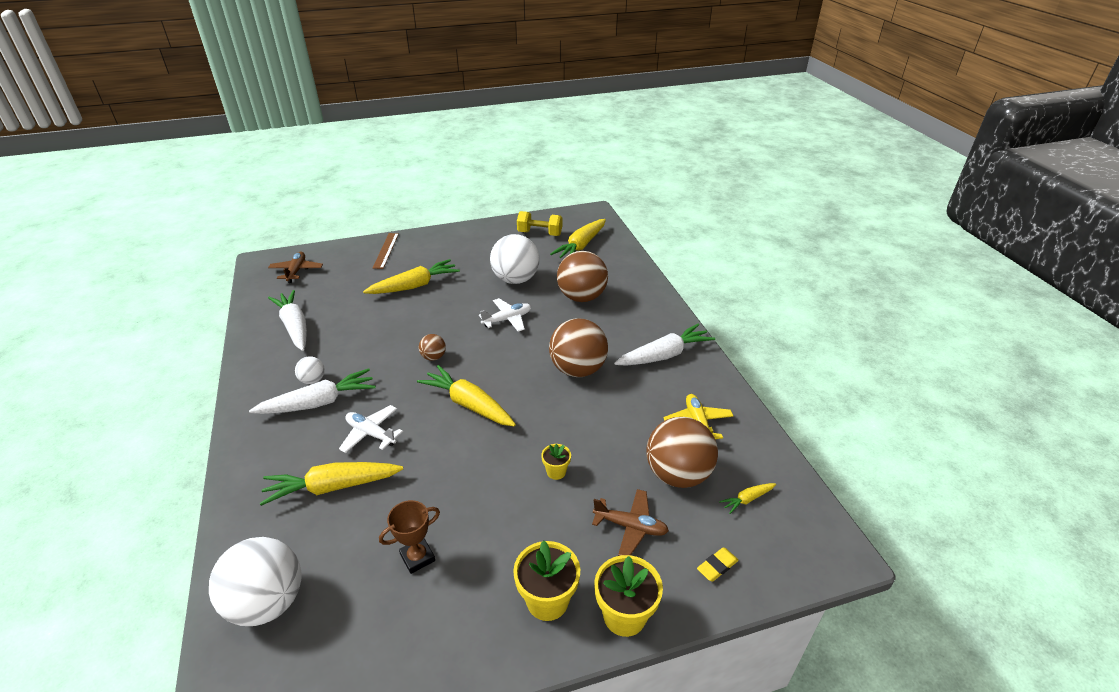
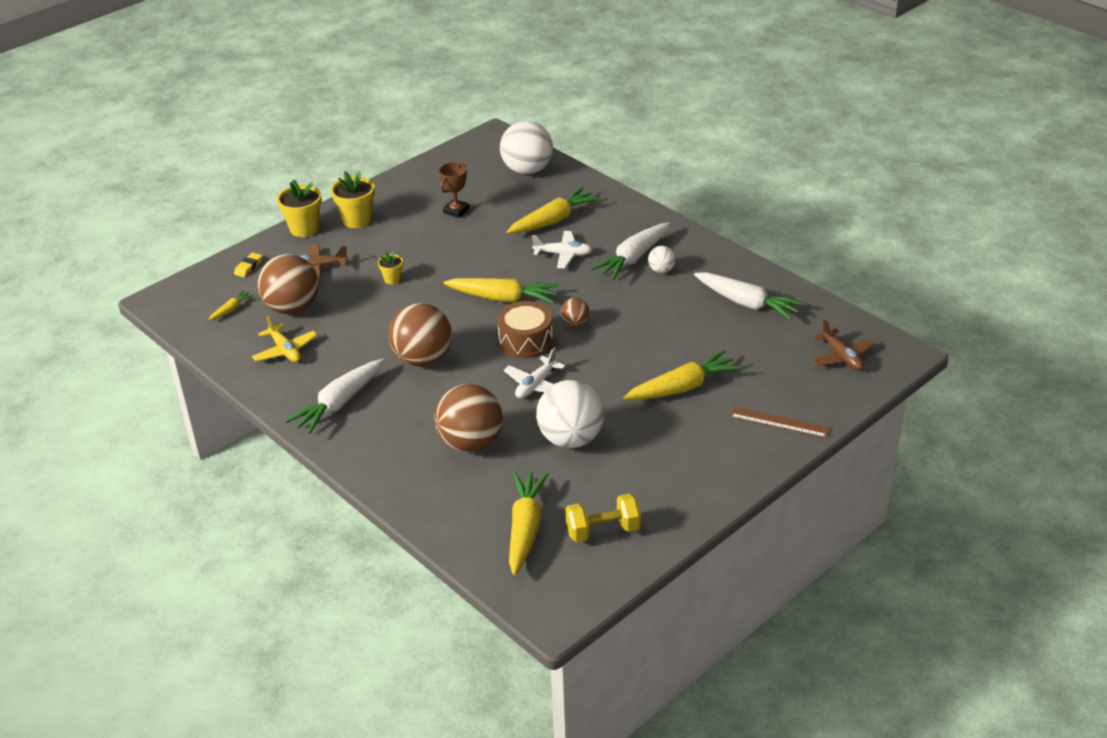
camera: 155 degrees right, 0 degrees up
(386, 250) = (779, 422): brown ruler -> brown ruler turned 45 degrees counterclockwise
(414, 286) = (682, 387): yellow carrot -> yellow carrot turned 150 degrees counterclockwise
(485, 356) = (525, 341): none -> brown drum

